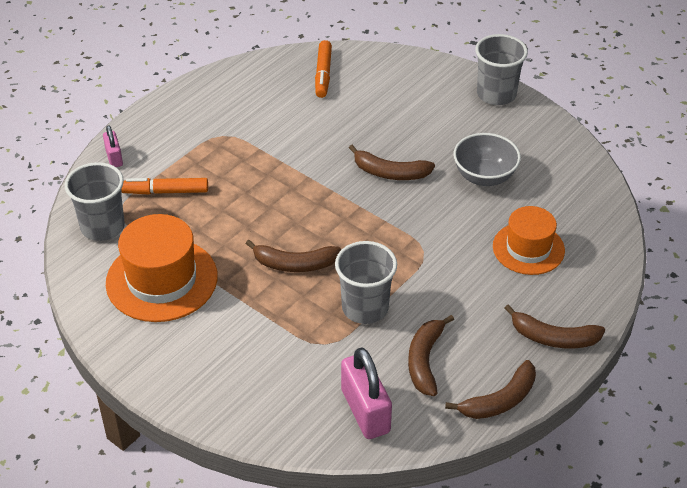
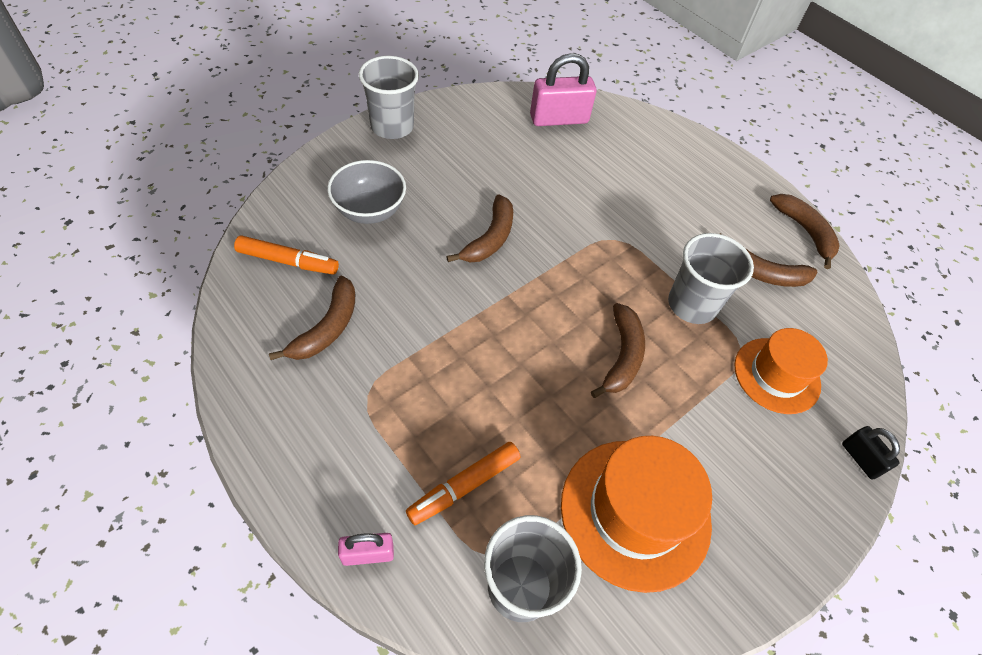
camera: 85 degrees left, 10 degrees up
(165, 191) = (464, 486): orange marker -> orange marker turned 45 degrees clockwise
(235, 424) = (860, 458): none -> black padlock
(365, 411) = (829, 334): pink padlock -> pink padlock (559, 119)
(484, 176) = (515, 167): grey bowl -> grey bowl (369, 211)
(528, 248) = (620, 164): orange hat -> orange hat (776, 375)
(553, 338) = (731, 178): brown banana -> brown banana (327, 327)

